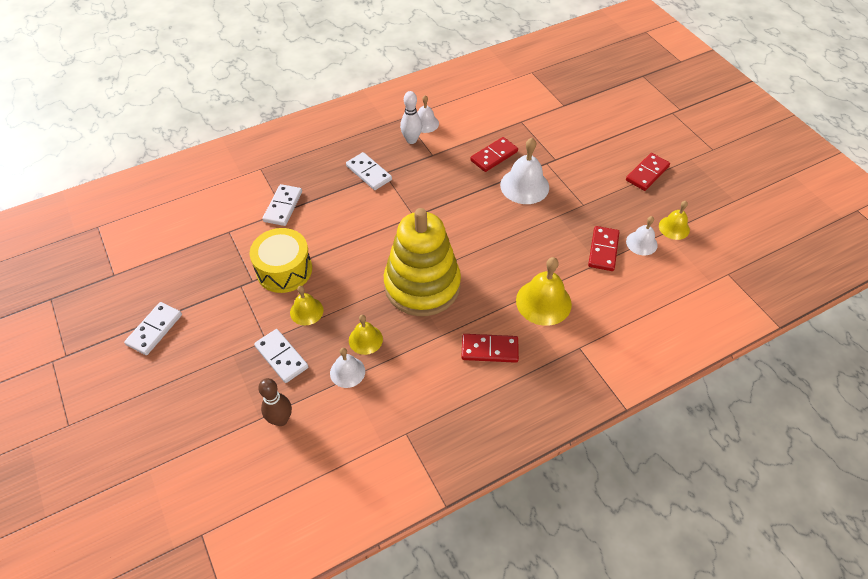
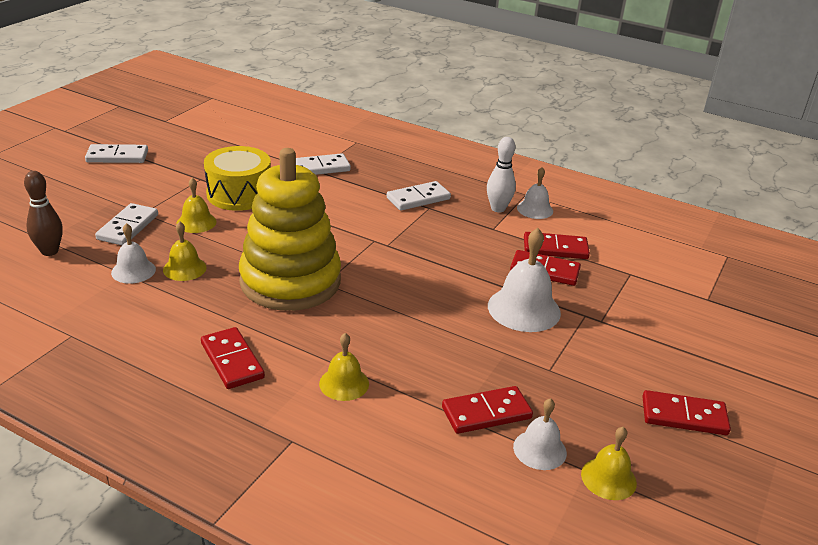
camera: 55 degrees right, 20 degrees down
(369, 173) = (418, 198): white domino -> white domino turned 45 degrees clockwise
(475, 138) = (555, 248): none -> red domino
(543, 302) = (344, 383): yellow bell -> yellow bell, size x0.60

